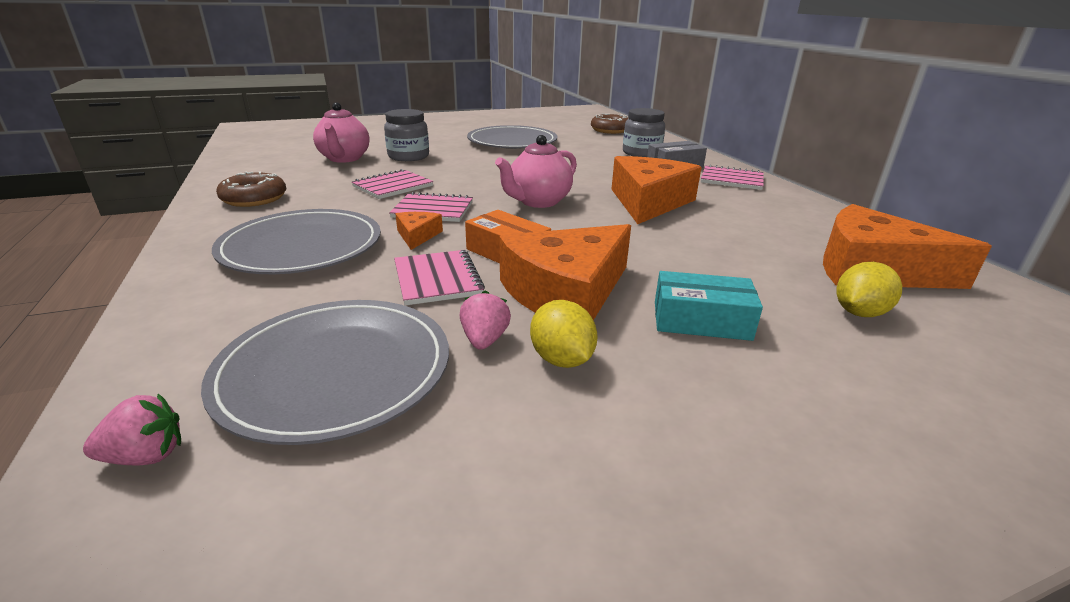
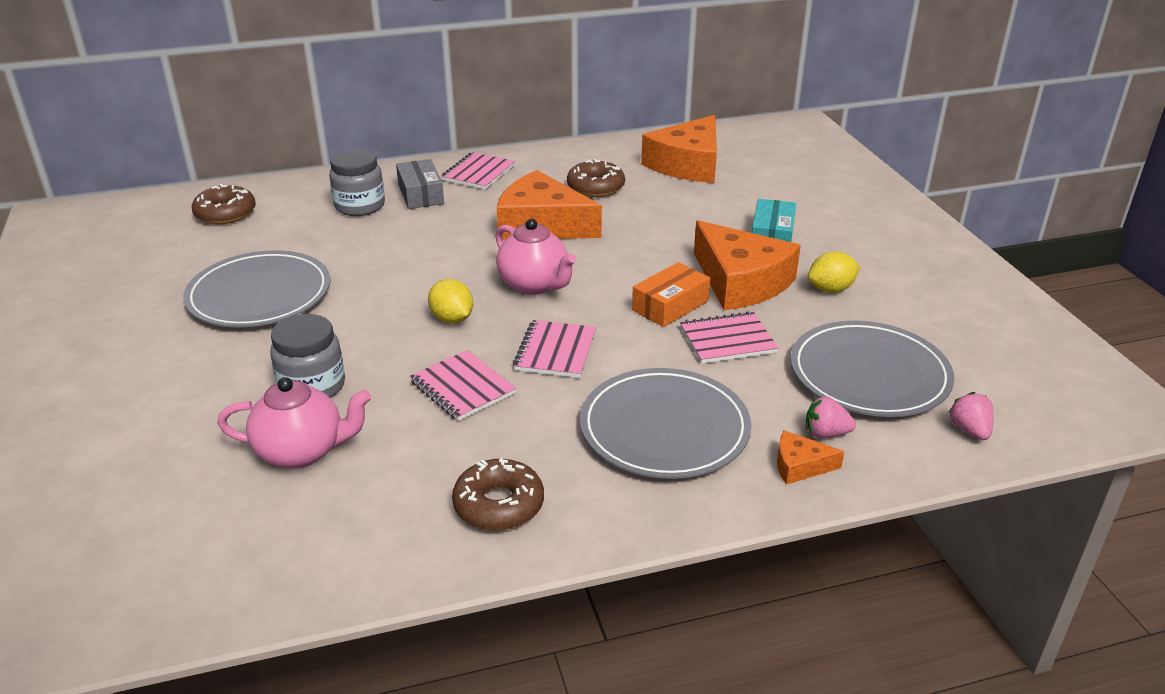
camera: 85 degrees left, 5 degrees up
(417, 236) = (631, 357): orange cheese -> orange cheese (800, 466)
(484, 340) = (815, 317): pink strawberry -> pink strawberry (825, 433)
(749, 221) = (595, 187): none -> brown donut
(859, 313) = (751, 185): yellow lemon -> yellow lemon (452, 319)

